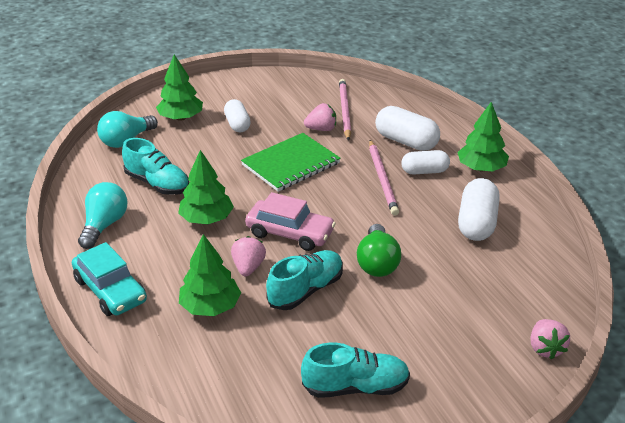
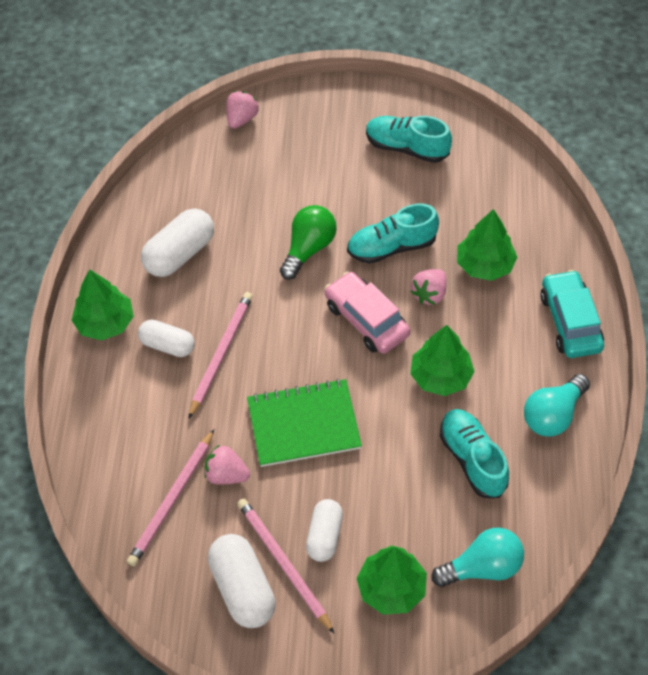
camera: 150 degrees left, 20 degrees up
(254, 108) = (283, 564): none -> pink pencil
(406, 141) = (146, 403): white capsule -> white capsule (243, 589)

